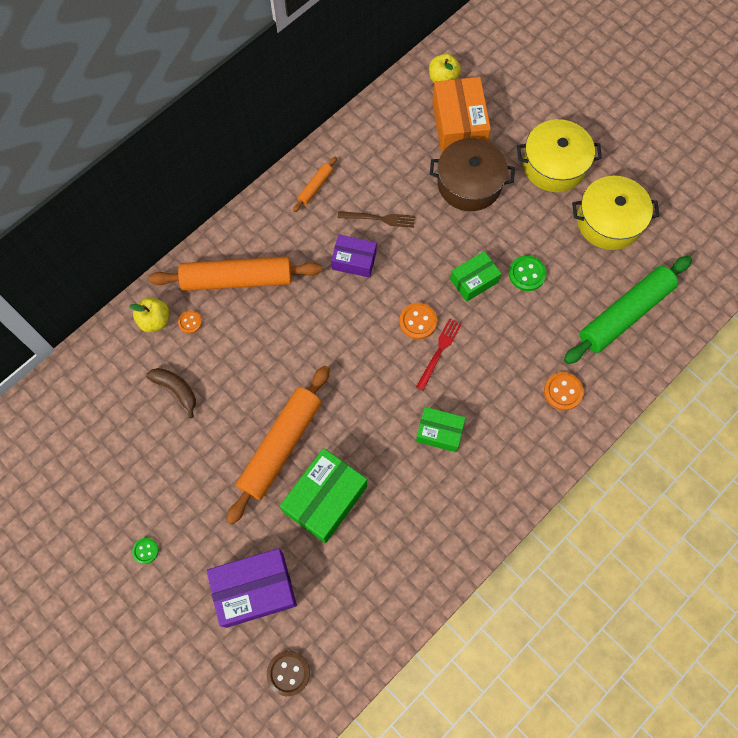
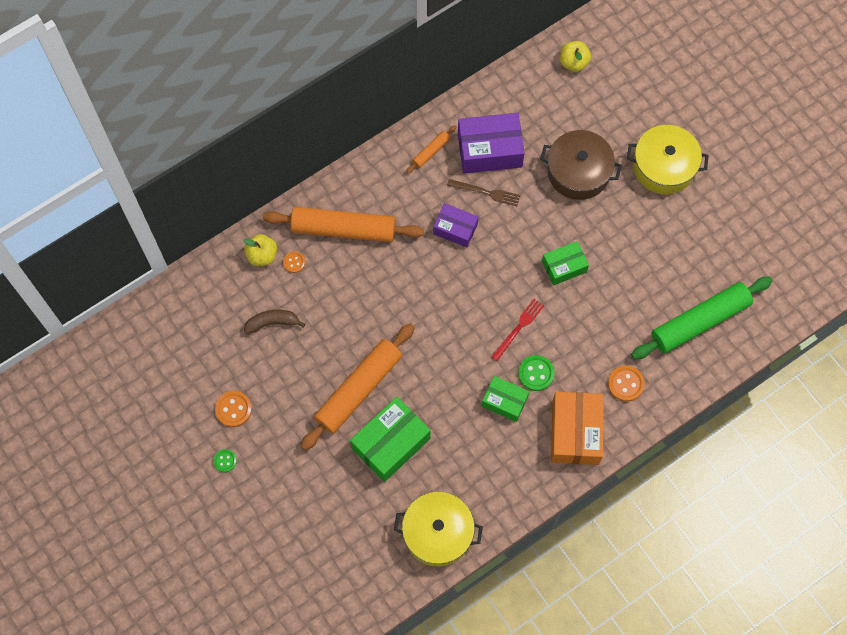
camera: 10 degrees right, 0 degrees up
(176, 390) = (272, 323): brown banana -> brown banana turned 60 degrees counterclockwise
(254, 590) = (315, 511): purple box -> purple box (489, 150)
(288, 673) = (333, 586): brown button -> none
(418, 321) = (504, 296): orange button -> orange button (233, 409)
(459, 125) = (580, 112): orange box -> orange box (575, 432)
(527, 274) = (615, 268): green button -> green button (536, 373)
(609, 221) = (704, 230): yellow pot -> yellow pot (438, 533)

